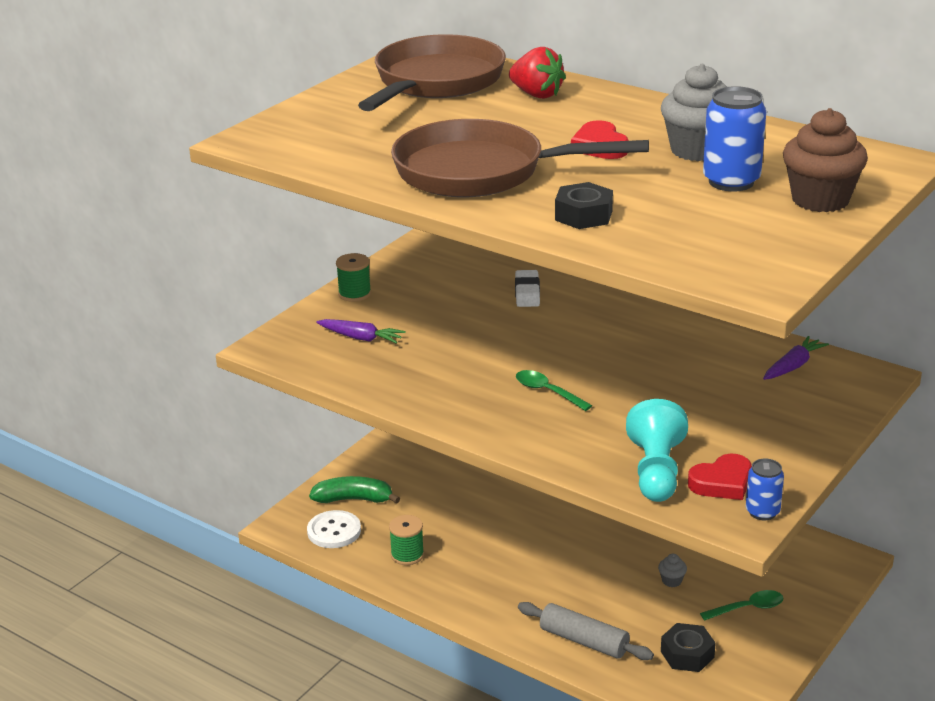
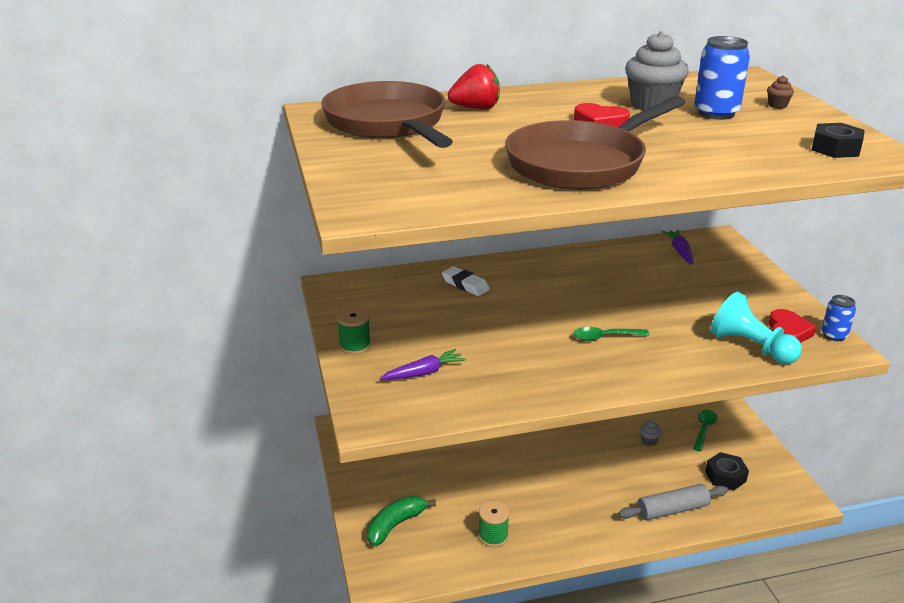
camera: 50 degrees left, 0 degrees up
(334, 531) = (420, 557): white button -> none
(583, 215) = (710, 161): black nut -> black nut (835, 149)
(820, 200) = (777, 105): brown cupcake -> brown cupcake, size x0.42

